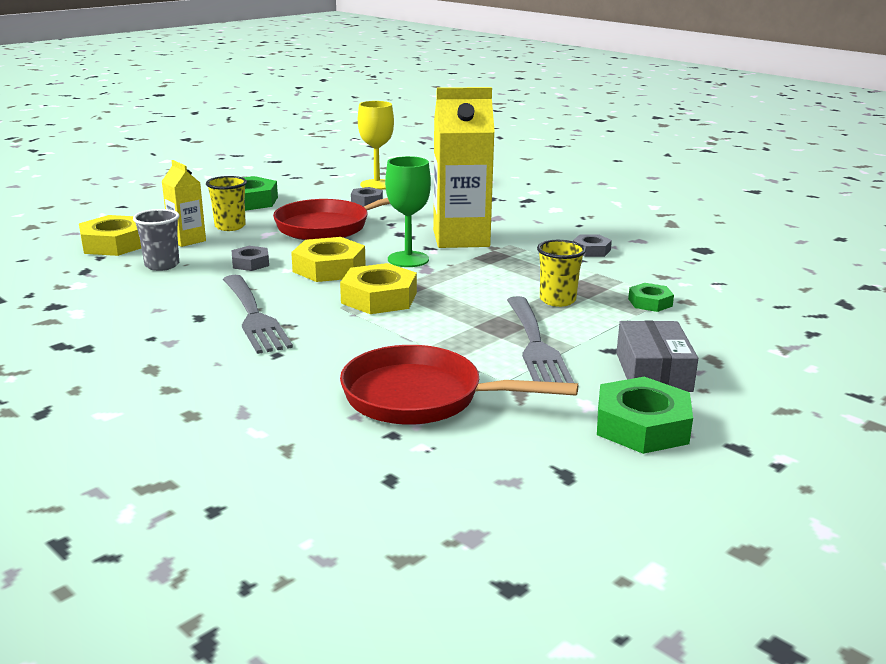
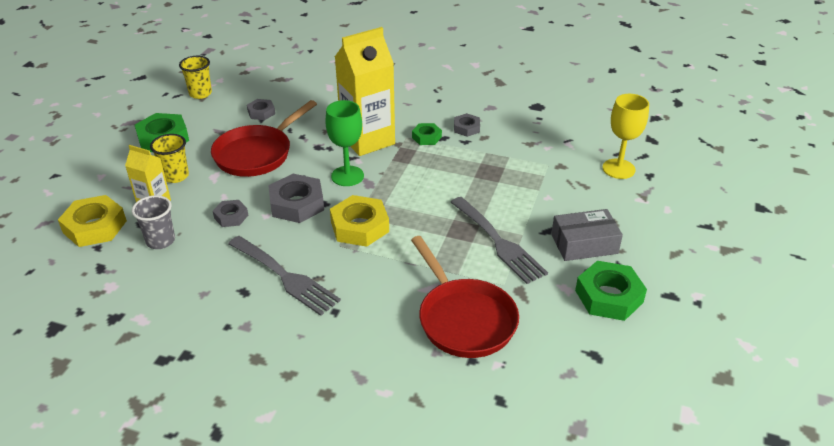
camera: 25 degrees left, 15 degrees up
(329, 268) = (297, 204): yellow nut -> grey nut
(377, 185) = (253, 89): yellow goblet -> yellow goblet (618, 169)
(421, 397) = (464, 319): red pan -> red pan turned 105 degrees counterclockwise
(557, 300) = (481, 190): yellow cup -> yellow cup (200, 93)
(650, 302) = (539, 174): green nut -> green nut (426, 137)
(653, 372) = (584, 244): grey box -> grey box turned 75 degrees counterclockwise

